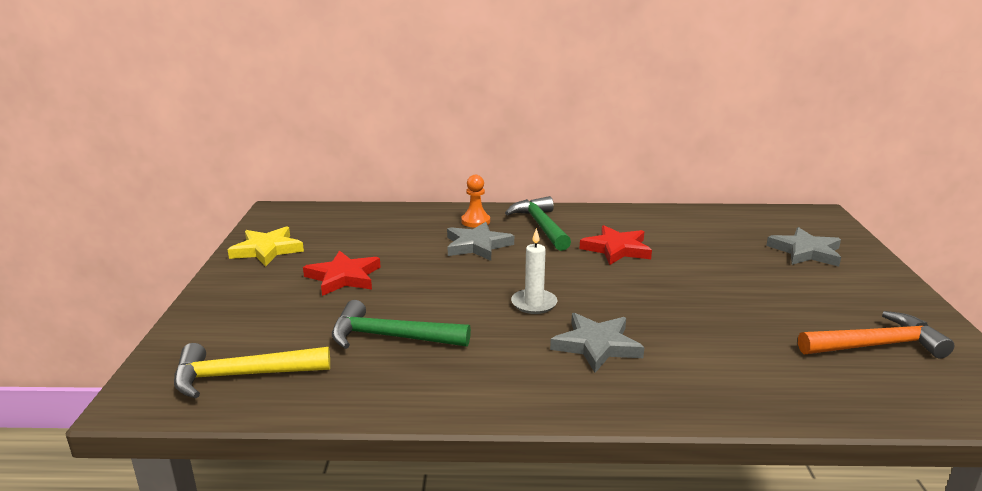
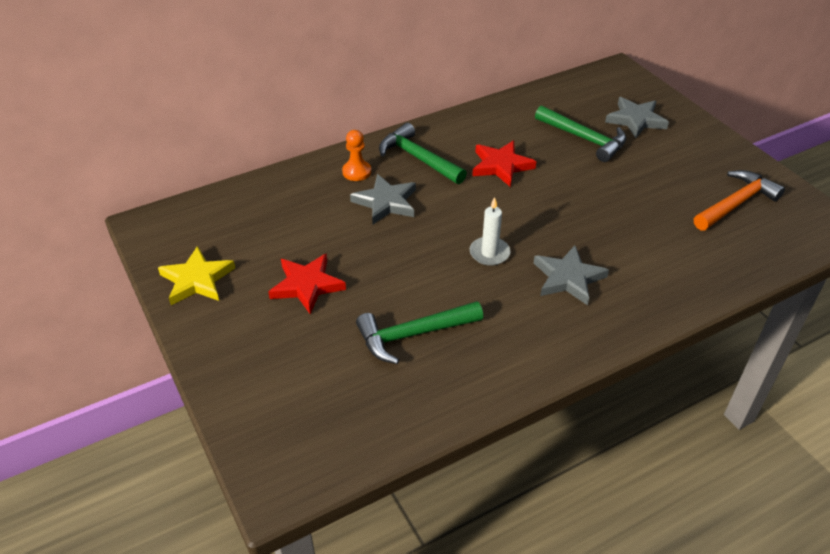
camera: 30 degrees left, 20 degrees up
(242, 376) = (336, 426): yellow hammer -> none
(729, 251) = (584, 138): none -> green hammer

